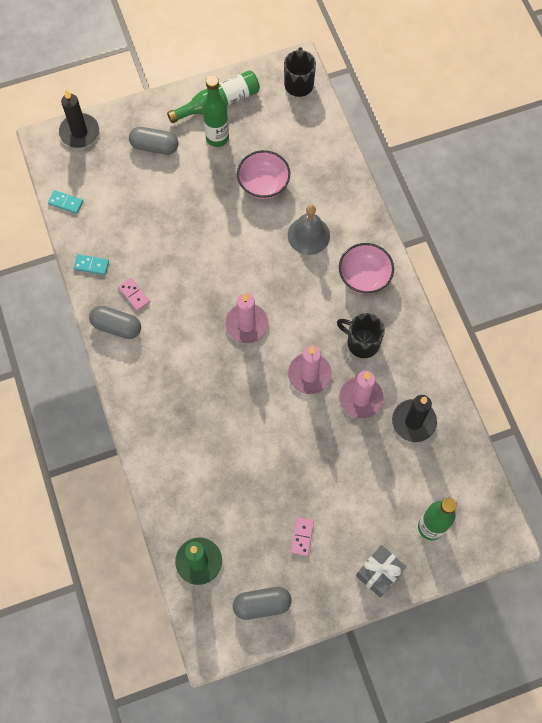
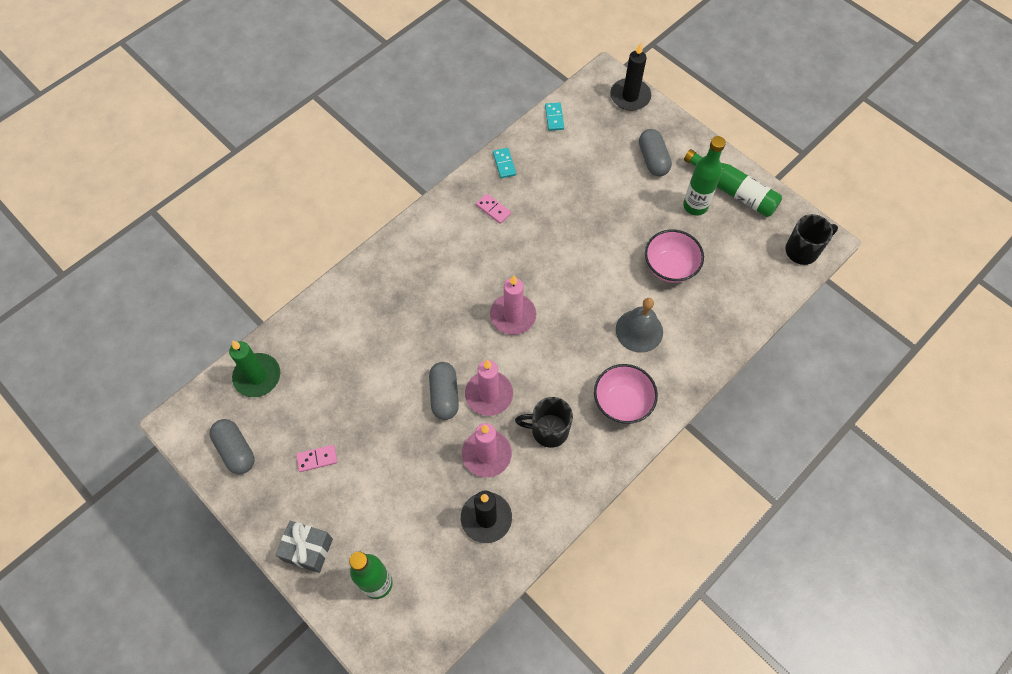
camera: 65 degrees right, 5 degrees down
(116, 326) = (455, 210): grey capsule -> grey capsule (444, 395)
(134, 295) = (493, 209): pink domino -> pink domino turned 75 degrees counterclockwise
(362, 343) = (548, 430): black mug -> black mug turned 90 degrees counterclockwise

